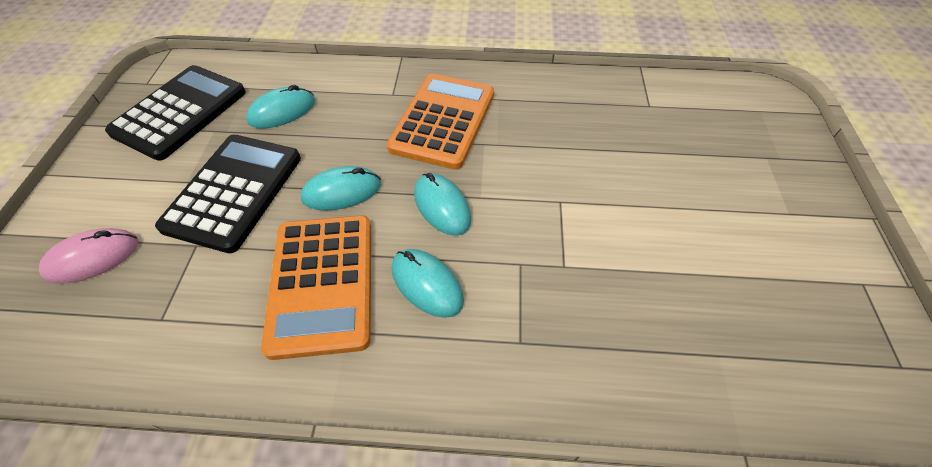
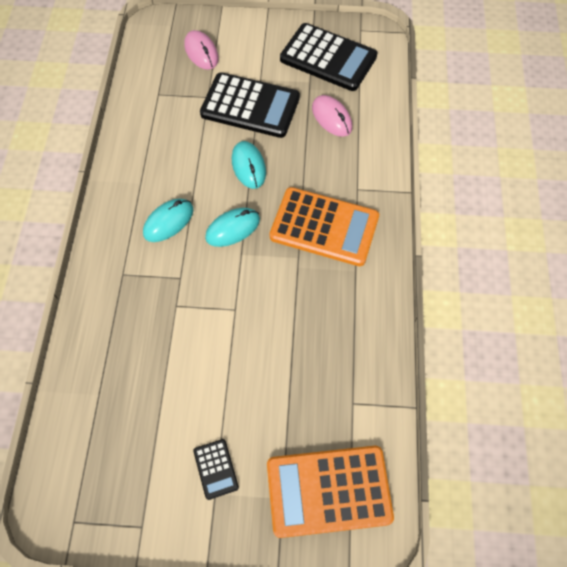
camera: 90 degrees right, 10 degrees up
(282, 111) = (331, 118): turquoise mouse -> pink mouse
(322, 283) = (174, 165): orange calculator -> orange calculator (328, 491)
(762, 213) = (216, 469): none -> black calculator

